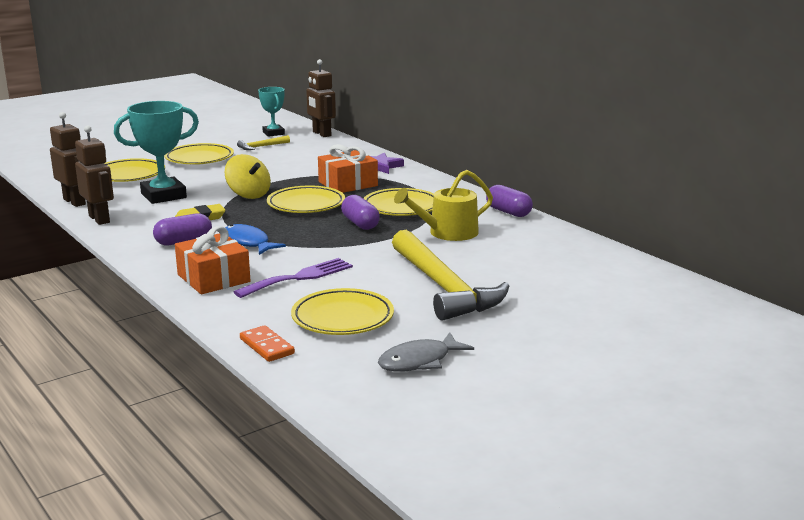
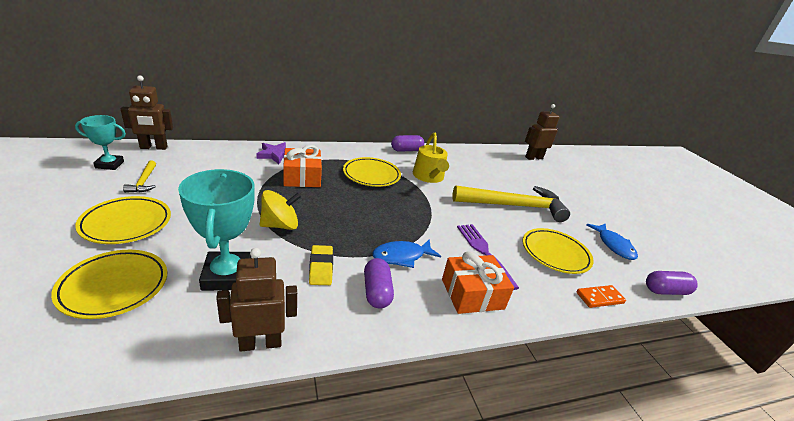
camera: 75 degrees left, 10 degrees up
(75, 202) = (167, 357): brown robot -> brown robot (533, 158)
(306, 204) = (333, 206): yellow plate -> none
(360, 224) = (392, 198): purple capsule -> purple capsule (665, 291)
(419, 361) = (613, 245): grey fish -> blue fish

